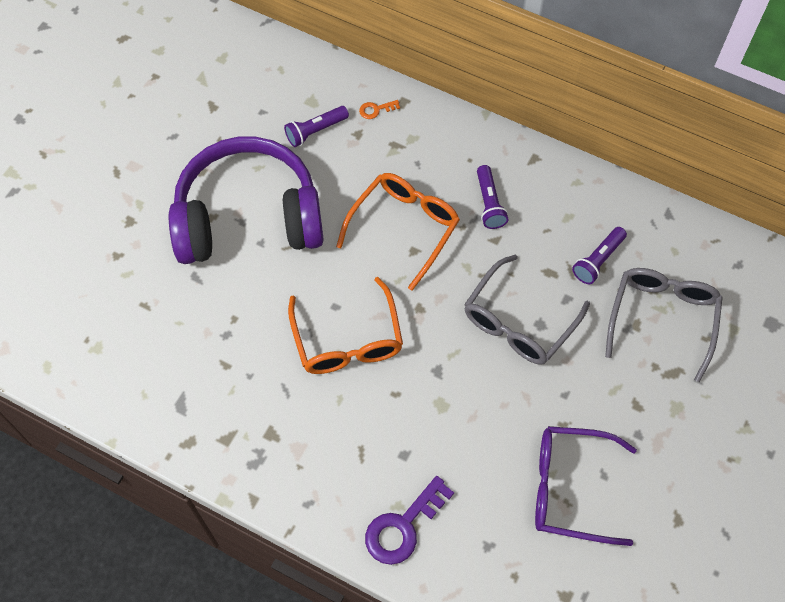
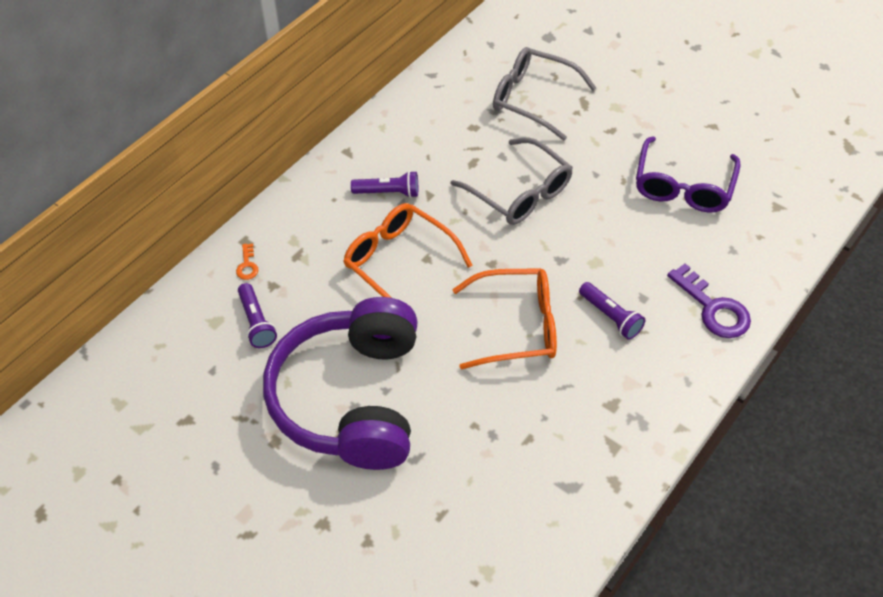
camera: 80 degrees left, 10 degrees down
(598, 260) = (468, 128): purple flashlight -> purple flashlight (610, 317)

